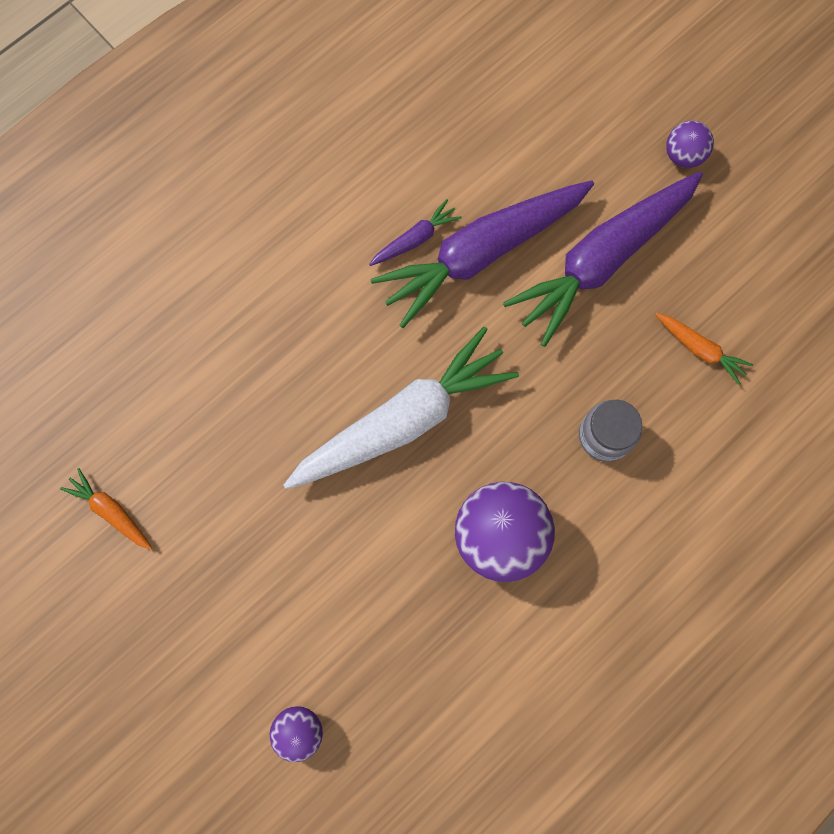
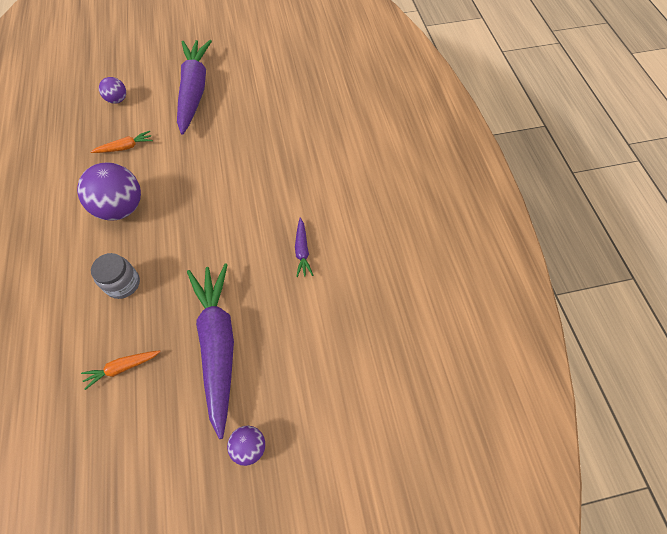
camera: 120 degrees right, 15 degrees down
(111, 511) = (259, 77): orange carrot -> orange carrot (125, 147)
(402, 420) = (210, 196): white carrot -> none
(482, 253) = (270, 280): purple carrot -> purple carrot (194, 91)

